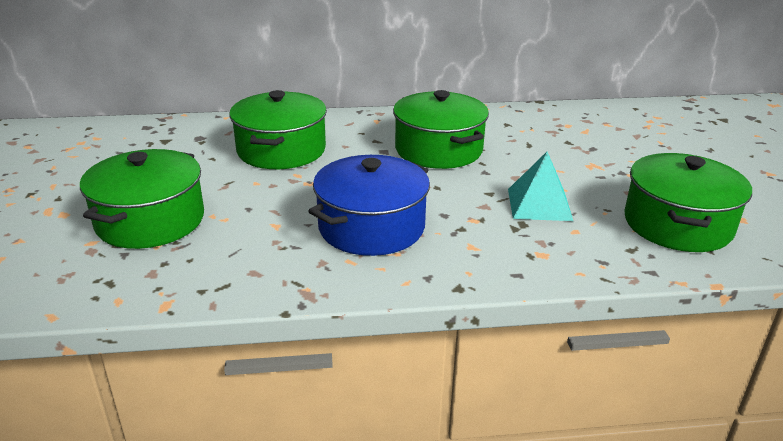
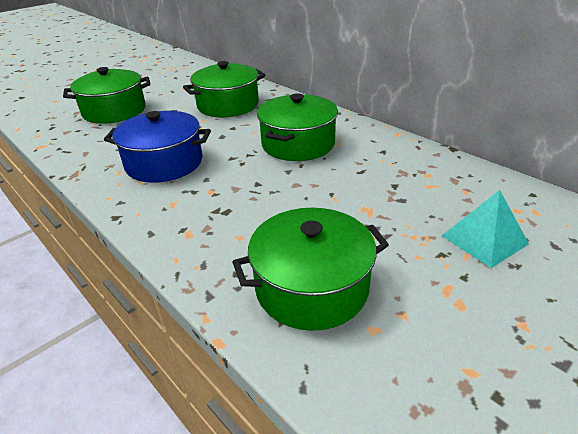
camera: 55 degrees right, 5 degrees up
(539, 204) = (264, 208): turquoise pyramid -> turquoise pyramid (484, 239)

